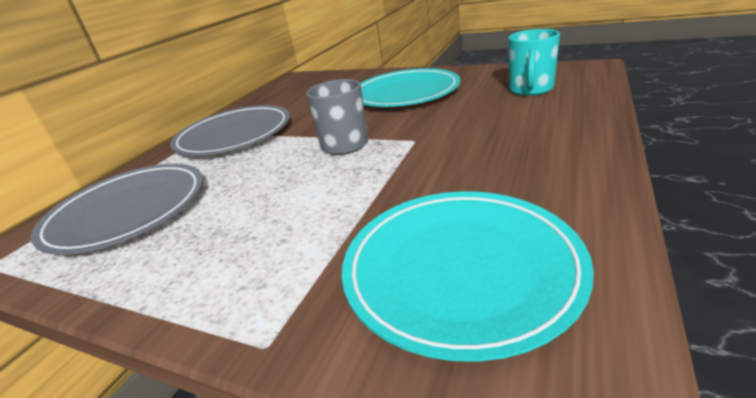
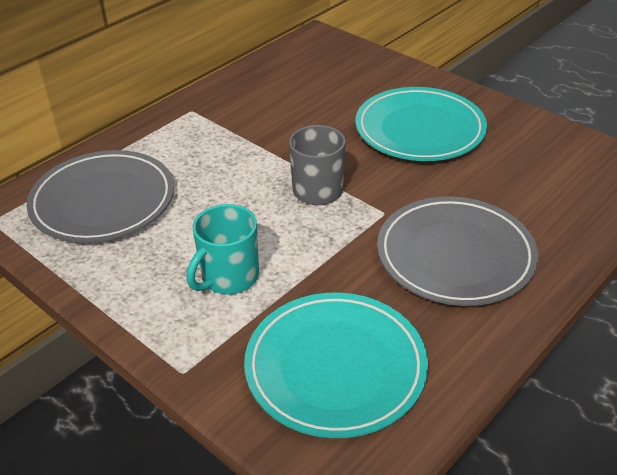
camera: 15 degrees right, 10 degrees up
(234, 135) = (217, 127): grey plate -> grey plate (455, 255)
(530, 89) = (550, 182): turquoise mug -> turquoise mug (229, 277)

